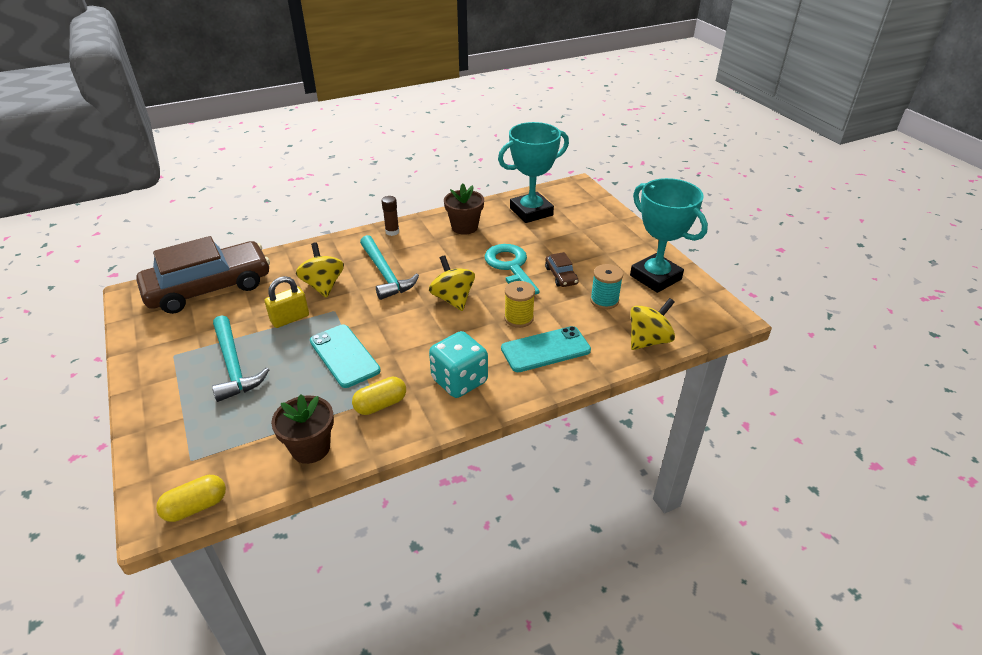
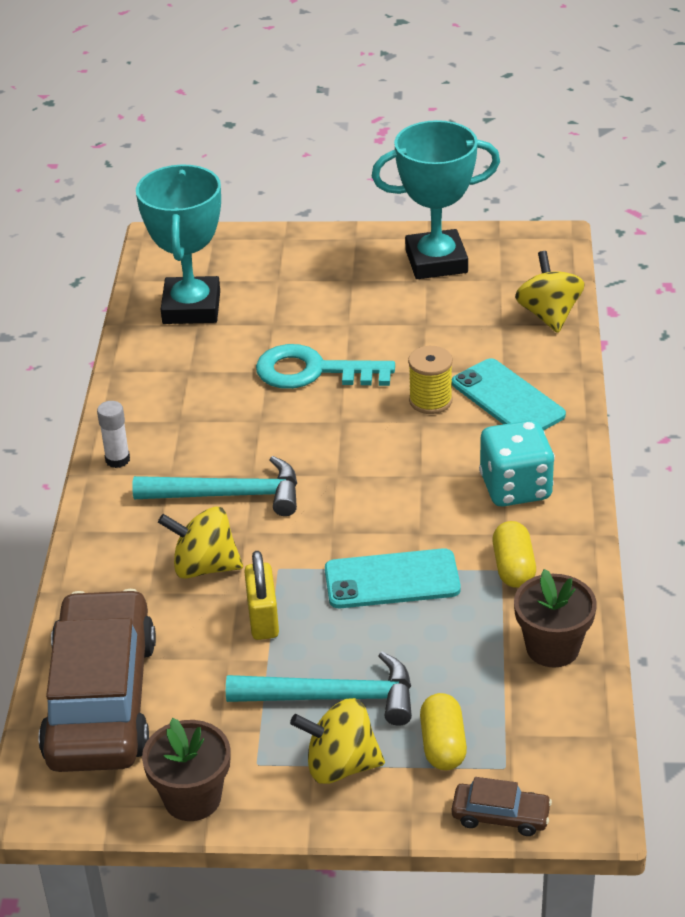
camera: 60 degrees left, 0 degrees up
(196, 507) = (593, 770): yellow capsule -> yellow capsule (443, 745)
(392, 232) = (117, 460): brown glue stick -> white glue stick
(453, 299) = (343, 446): yellow spinning top -> yellow spinning top (340, 765)
(464, 227) = (173, 383): brown flower pot -> brown flower pot (192, 798)
(545, 349) = (507, 399): turquoise phone -> turquoise phone turned 45 degrees counterclockwise
(561, 276) = (369, 335): brown car -> brown car (500, 816)
(604, 300) = (450, 319): turquoise spool -> none

